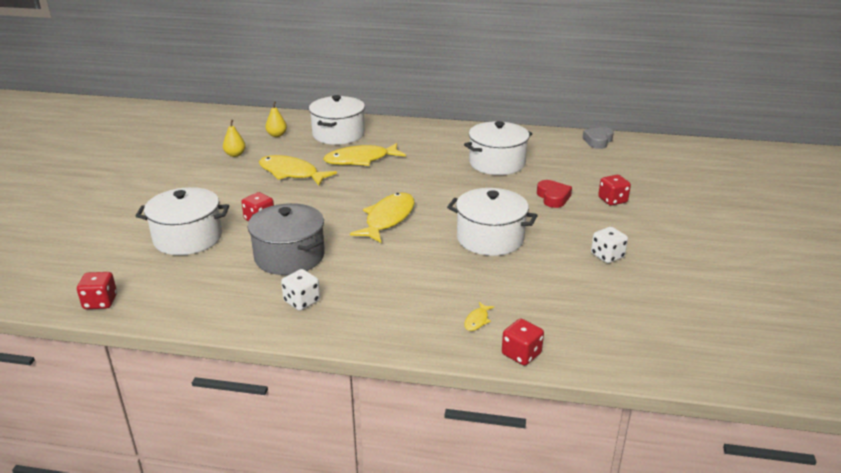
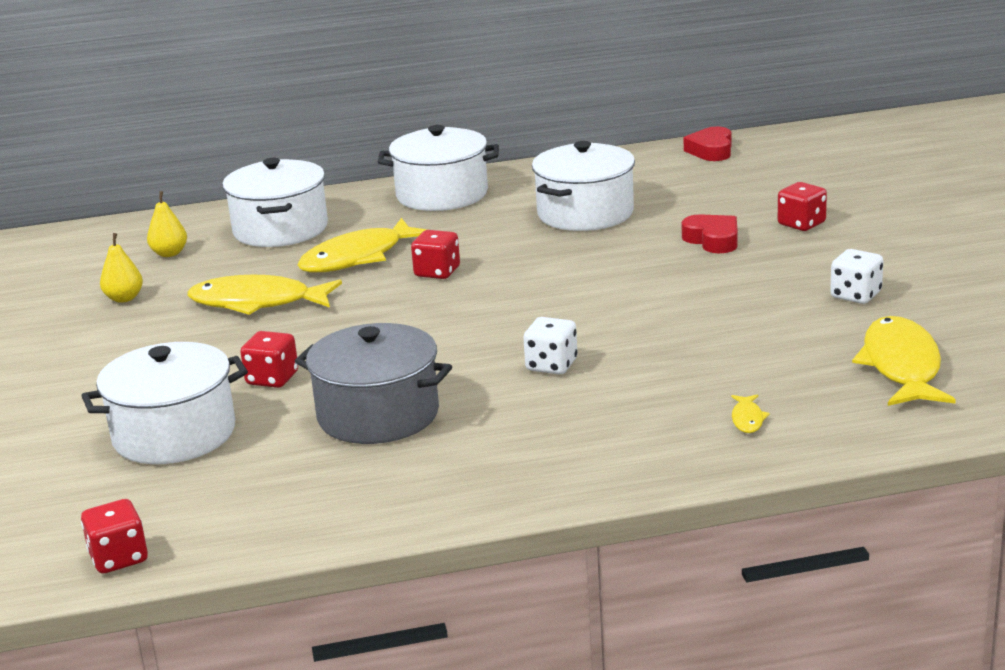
camera: 20 degrees left, 5 degrees down
(302, 301) = (461, 466): white dice -> white dice (551, 365)
(388, 219) = (486, 327): yellow fish -> yellow fish (901, 366)
(490, 238) = (669, 314): white pot -> white pot (442, 195)
(521, 354) = (845, 441): red dice -> red dice (437, 272)
(598, 141) = (711, 150): grey heart -> red heart

